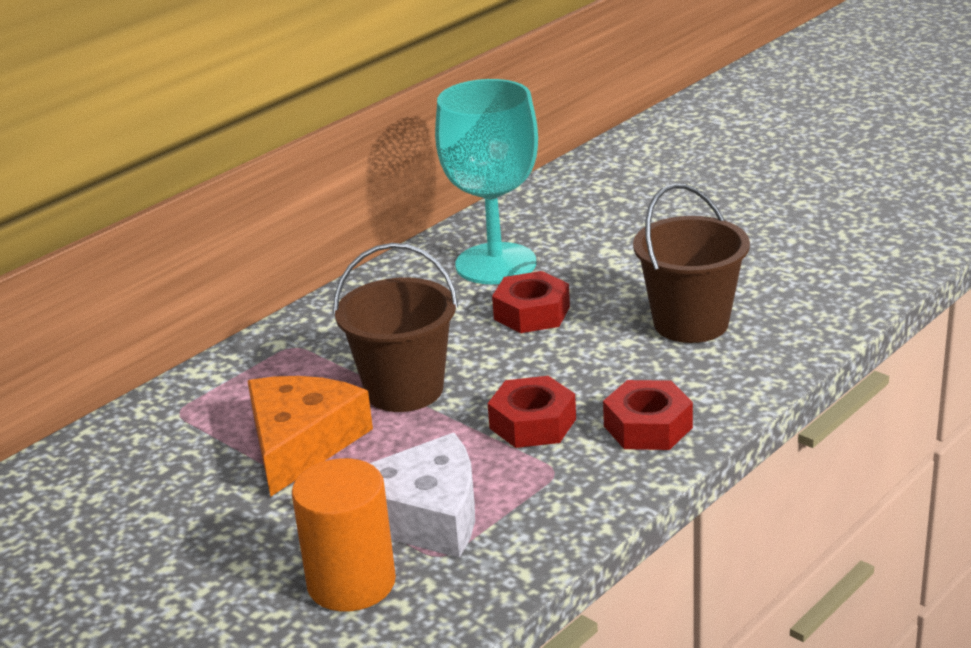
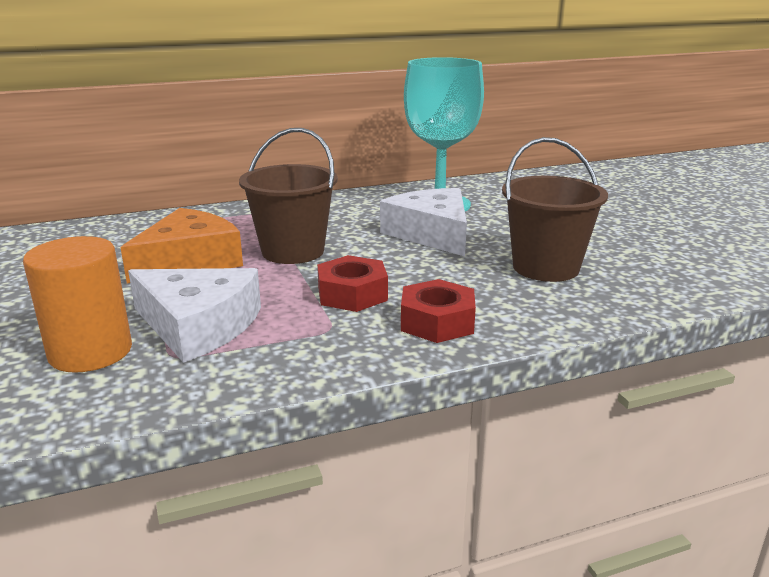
camera: 25 degrees right, 5 degrees down
(532, 313) = (432, 233): red nut -> white cheese

